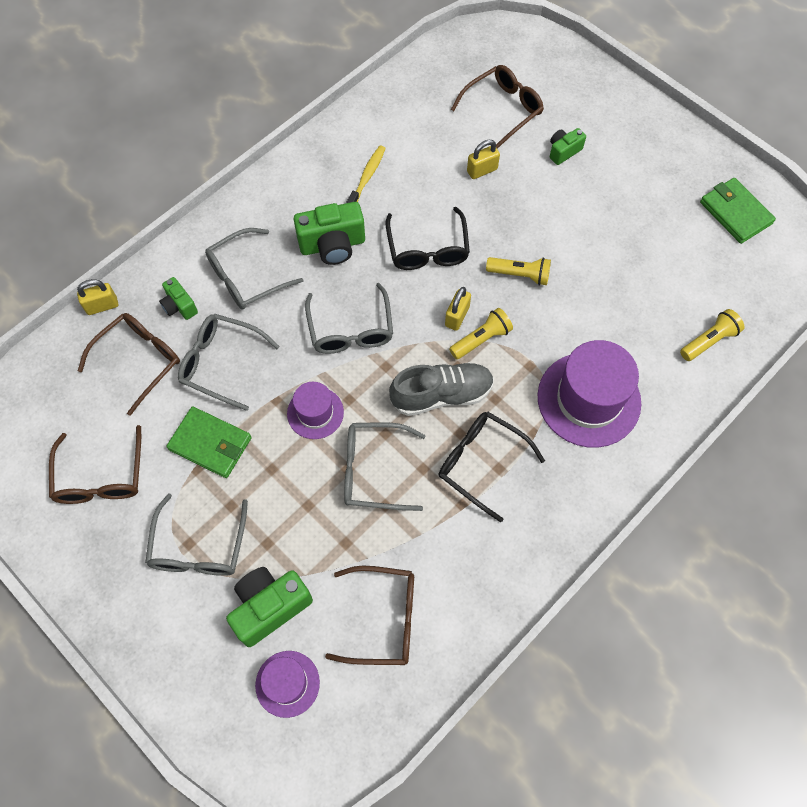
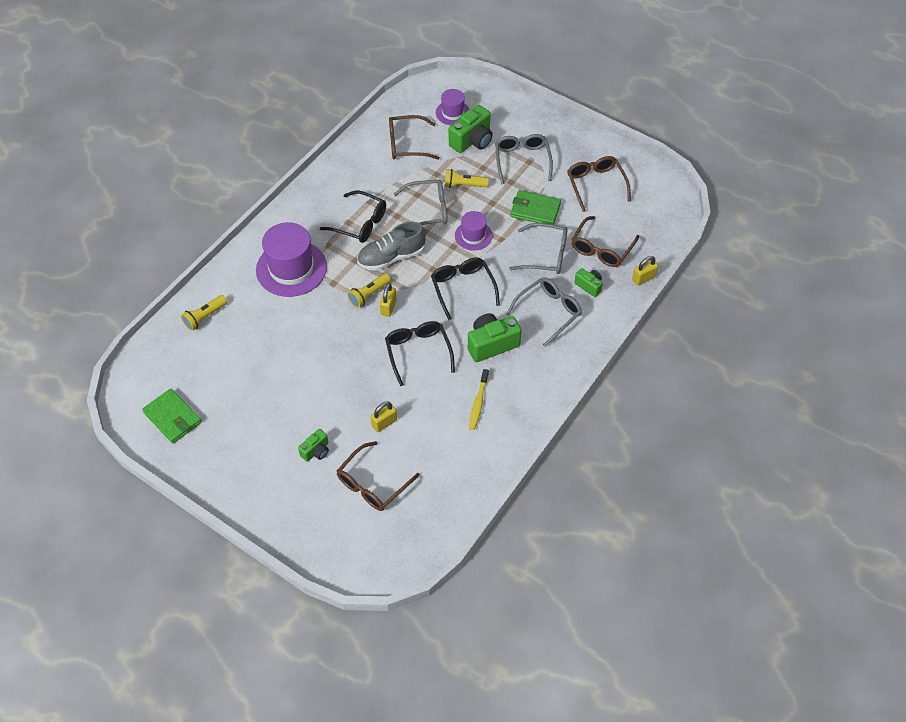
camera: 170 degrees right, 10 degrees down
(351, 329) = (462, 288): grey glasses -> black glasses
(520, 275) = (345, 343): yellow flashlight -> yellow flashlight (464, 185)

